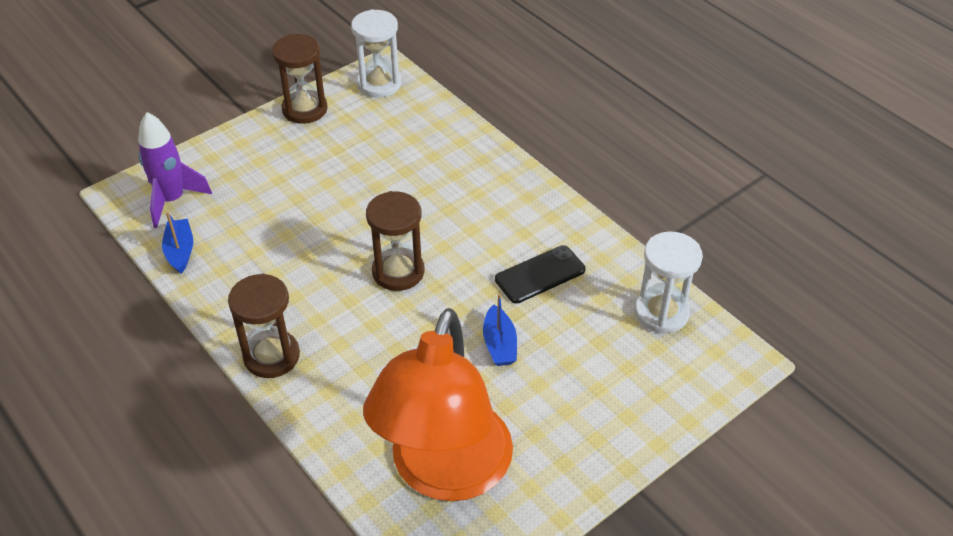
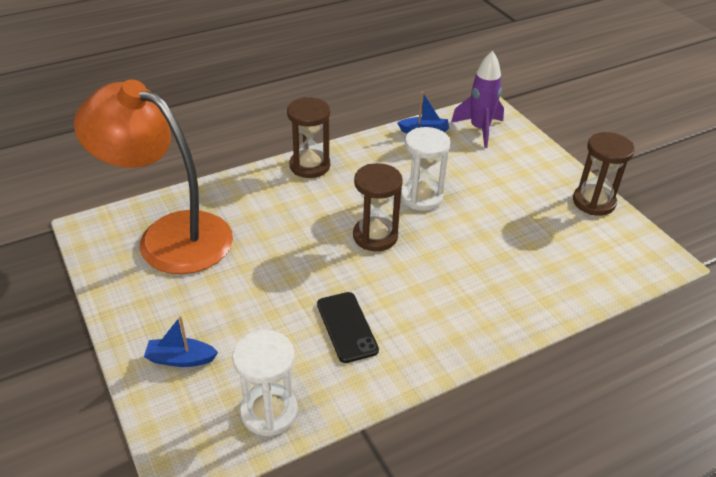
camera: 100 degrees right, 5 degrees down
(379, 84) = (637, 253): white hourglass -> white hourglass (421, 197)
(499, 344) = (275, 285): blue boat -> blue boat (180, 359)

